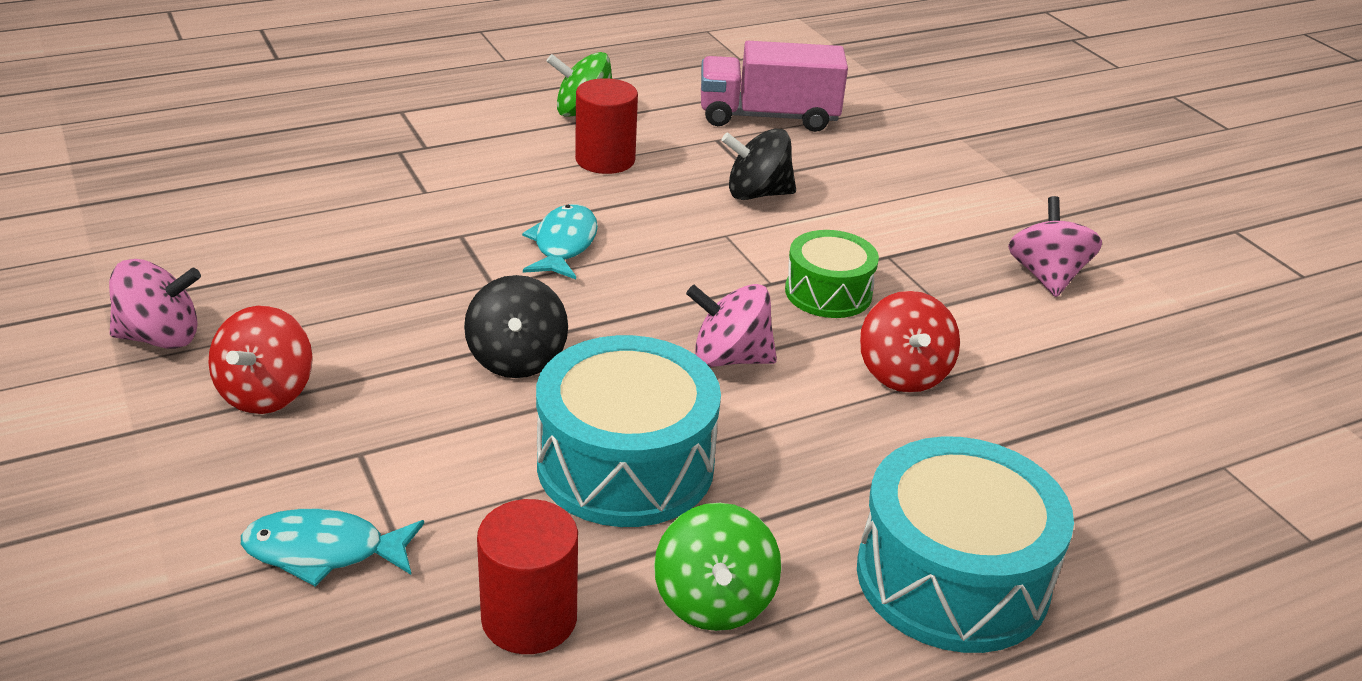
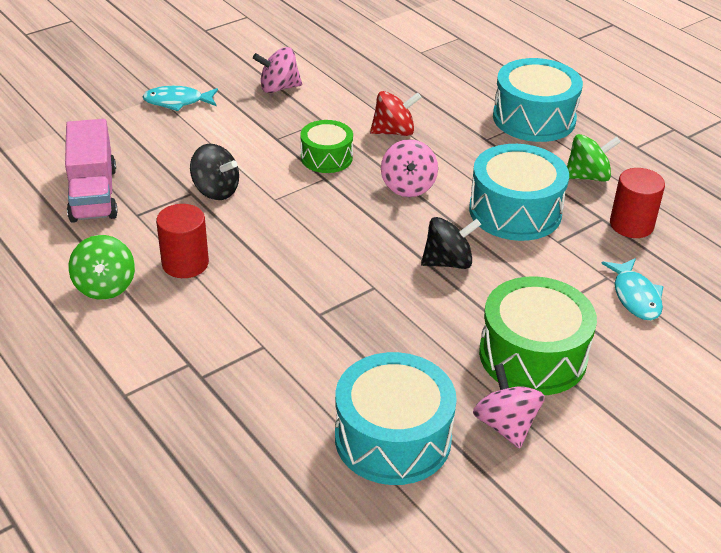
camera: 100 degrees left, 5 degrees up
(212, 251) = (393, 438): none -> turquoise drum
(266, 393) = (533, 355): red spinning top -> green drum
(563, 244) = (313, 265): turquoise fish -> turquoise fish (177, 102)
(757, 194) = (216, 191): black spinning top -> black spinning top turned 45 degrees counterclockwise

